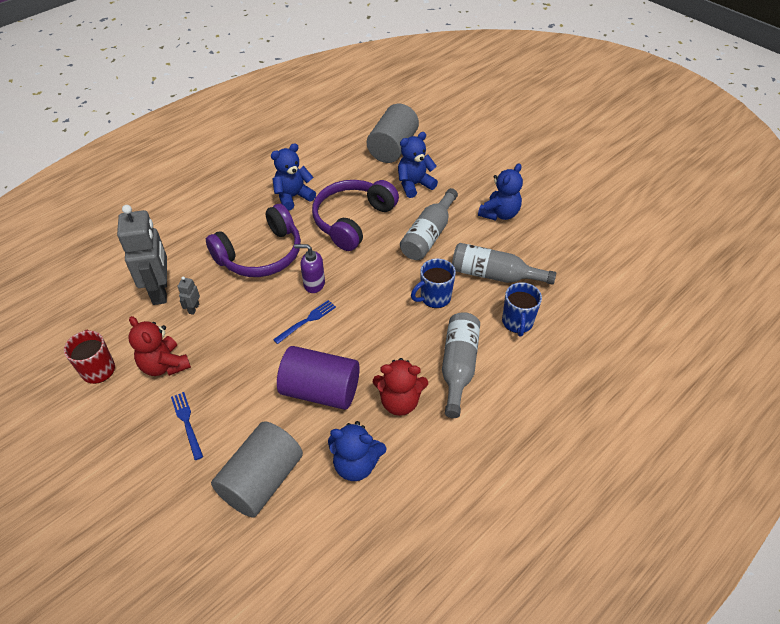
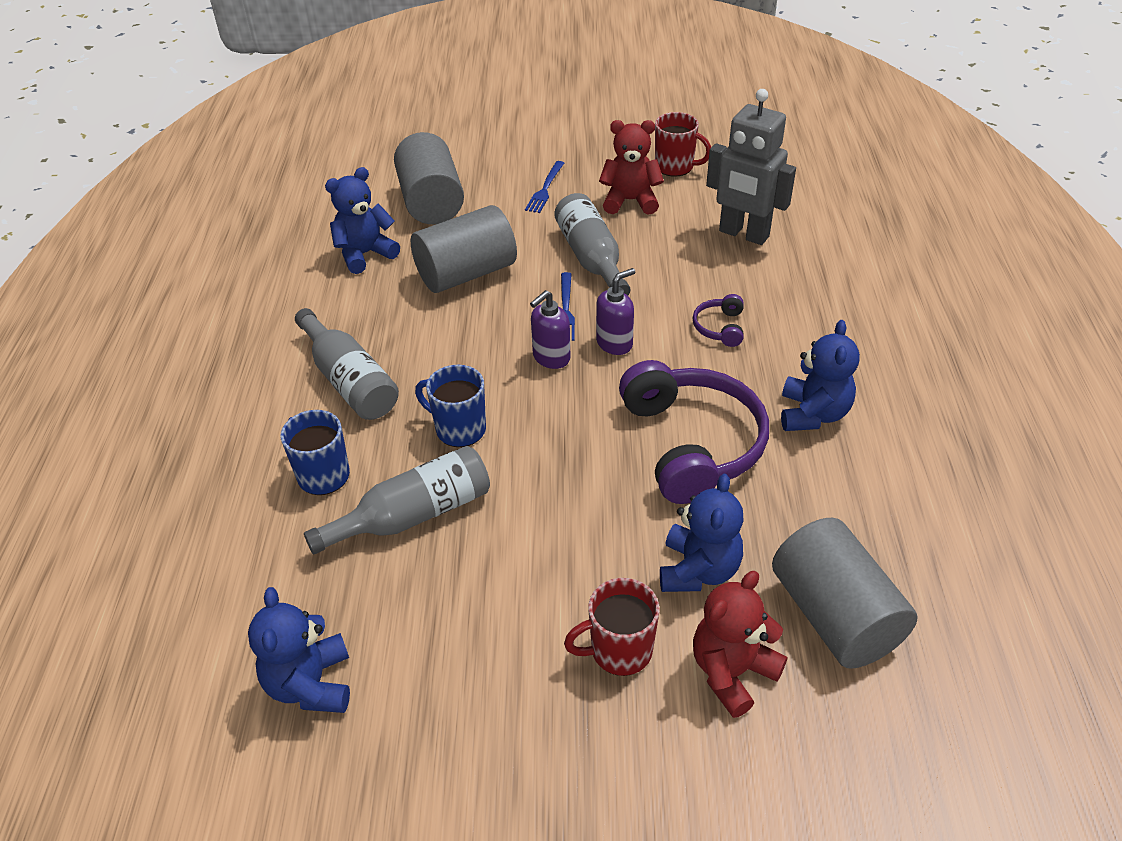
camera: 135 degrees right, 5 degrees down
(187, 423) = (545, 189): blue fork -> blue fork turned 90 degrees clockwise
(193, 308) = (687, 245): grey robot -> none
(261, 254) = (720, 327): purple headphones -> purple headphones, size x0.43
(320, 390) = (466, 273): purple cylinder -> grey cylinder
(350, 300) = (551, 358): none -> purple soap dispenser
(399, 401) = (378, 314): red teddy bear -> red teddy bear (732, 672)
(429, 235) = (568, 503): grey bottle -> grey bottle (591, 258)
(434, 297) = (459, 429): blue mug -> blue mug turned 75 degrees counterclockwise
(470, 184) = (619, 651): none -> red mug
(499, 214) = (508, 627): blue teddy bear -> blue teddy bear (310, 684)

